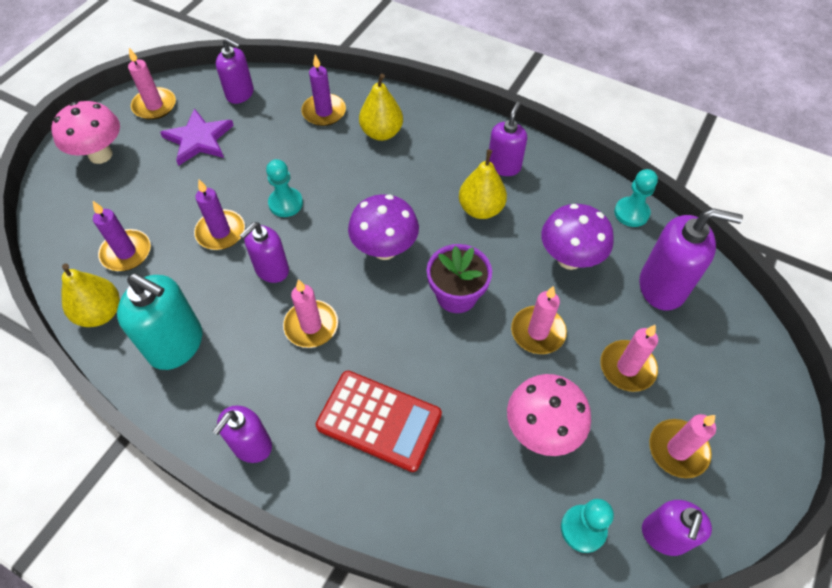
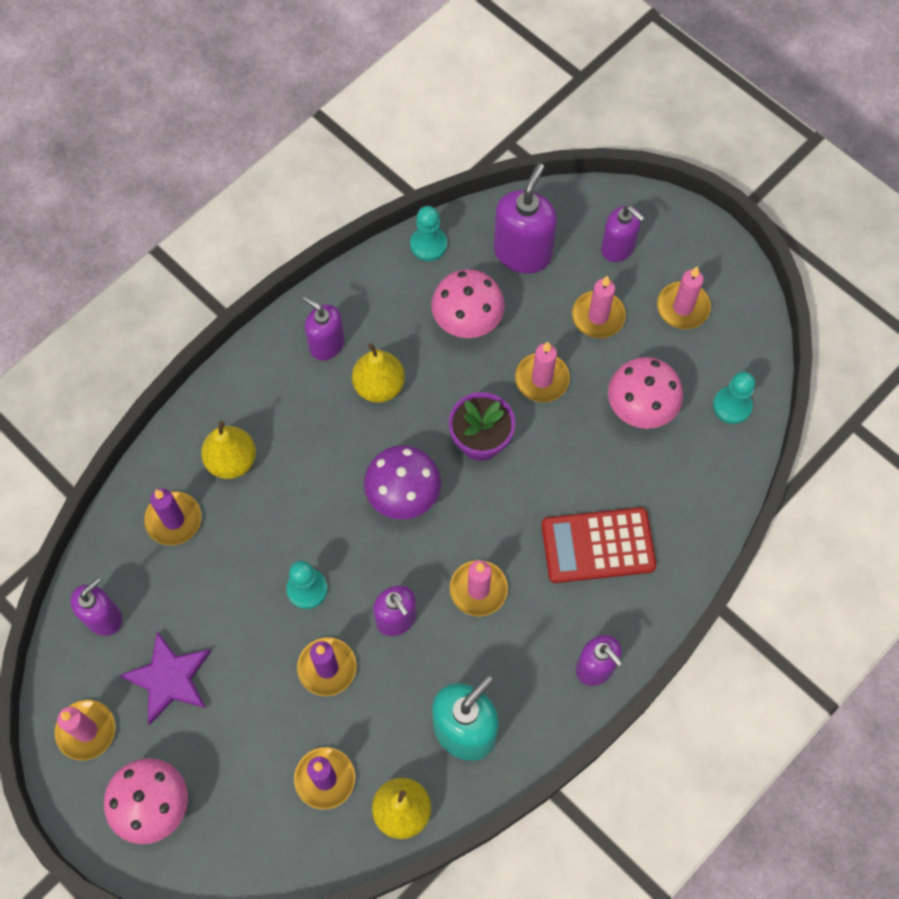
camera: 75 degrees left, 10 degrees up
(379, 420) = (598, 546): red calculator -> red calculator turned 135 degrees counterclockwise
(569, 259) = (467, 322): purple mushroom -> pink mushroom
(664, 535) = (750, 347): purple soap dispenser -> purple soap dispenser (618, 247)

